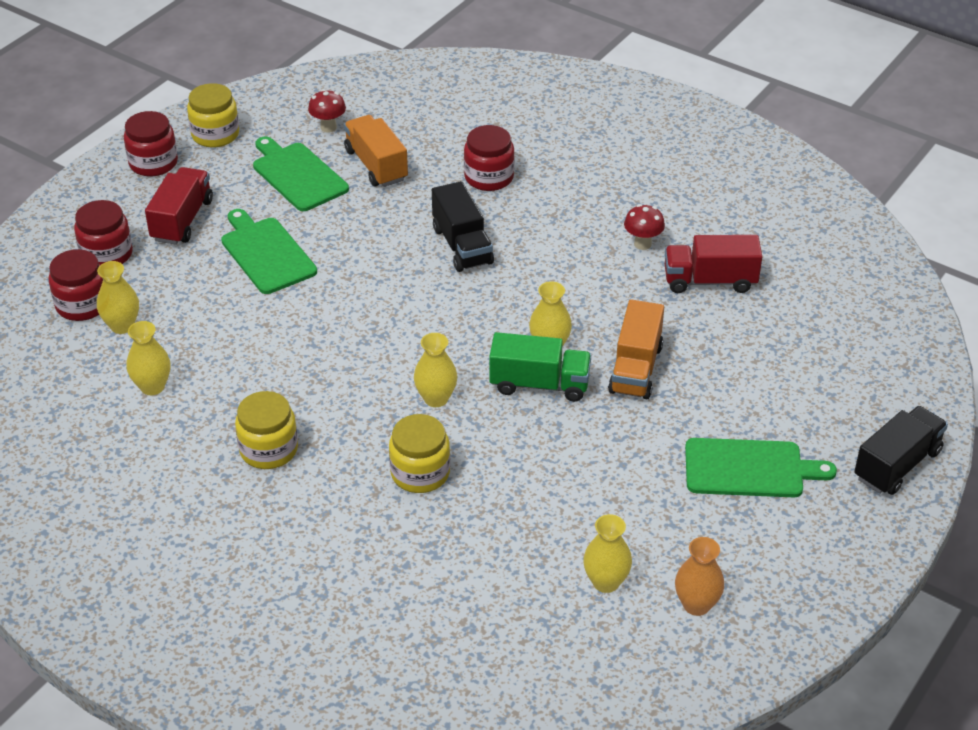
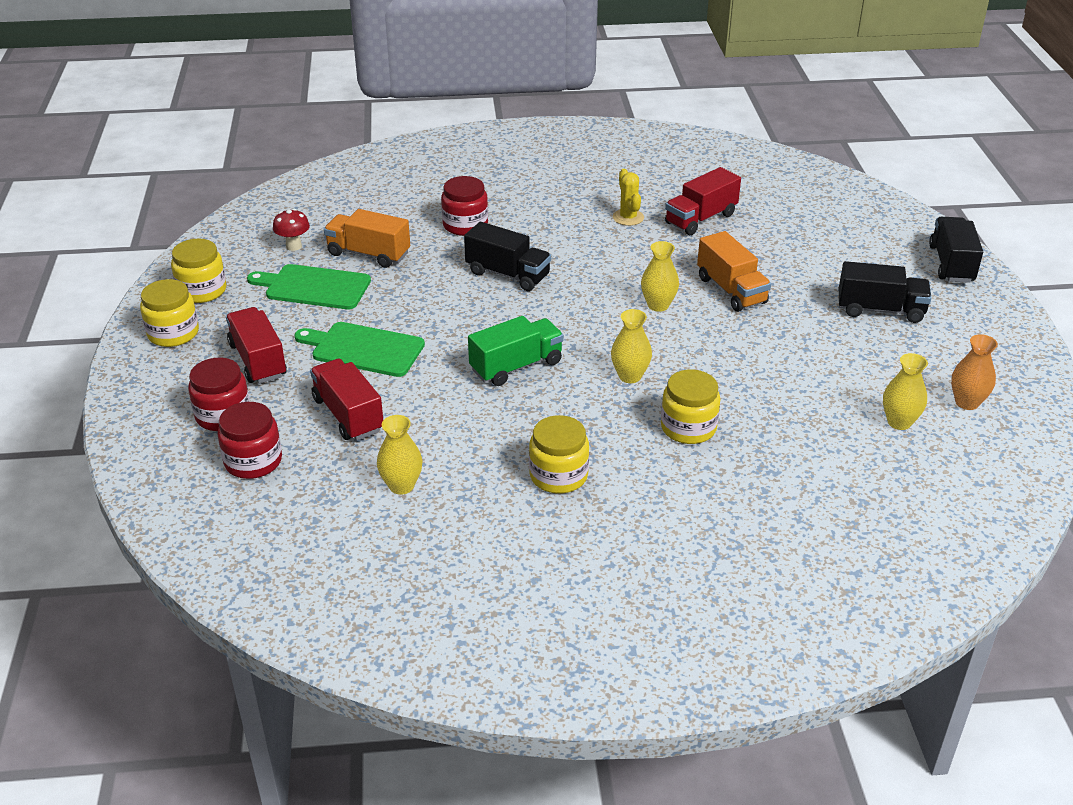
camera: 40 degrees left, 5 degrees down
(122, 326) = (312, 458): yellow vase -> none
(153, 163) = (173, 333): red jar -> yellow jar
(187, 305) = (348, 415): none -> red truck
(539, 384) = (685, 331): green truck -> green truck (516, 366)
(642, 244) = (628, 217): red mushroom -> yellow cactus
(750, 469) = (880, 310): green cutting board -> black truck

